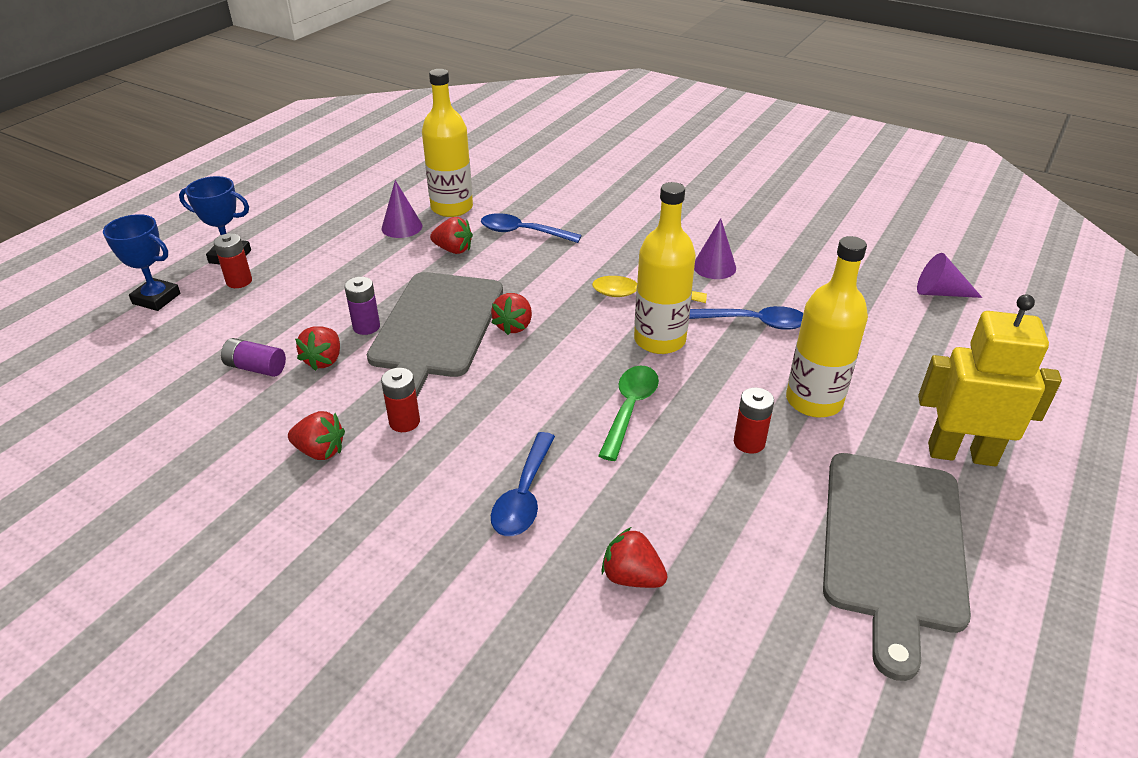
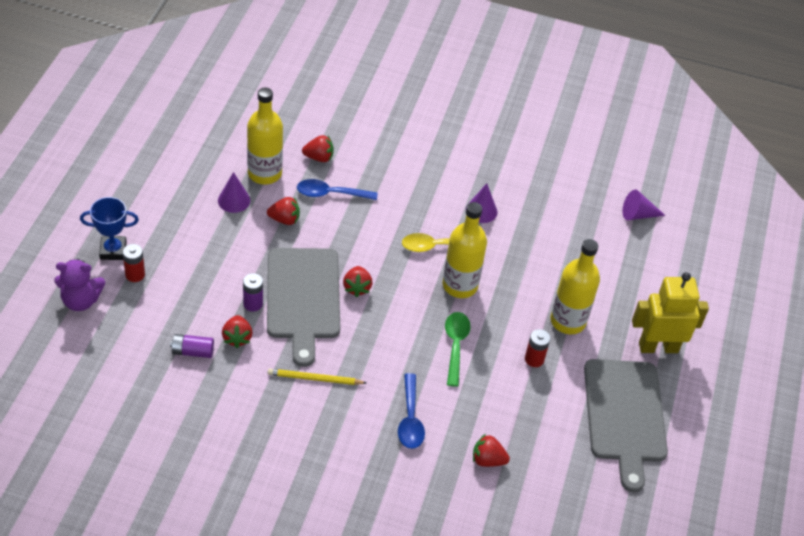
camera: 20 degrees left, 10 degrees up
(156, 298) = (81, 300): blue trophy -> purple teddy bear
(320, 451) = (271, 409): red strawberry -> red strawberry (319, 157)
(404, 422) = (315, 379): red battery -> yellow pencil
(754, 322) = (519, 260): blue spoon -> none

